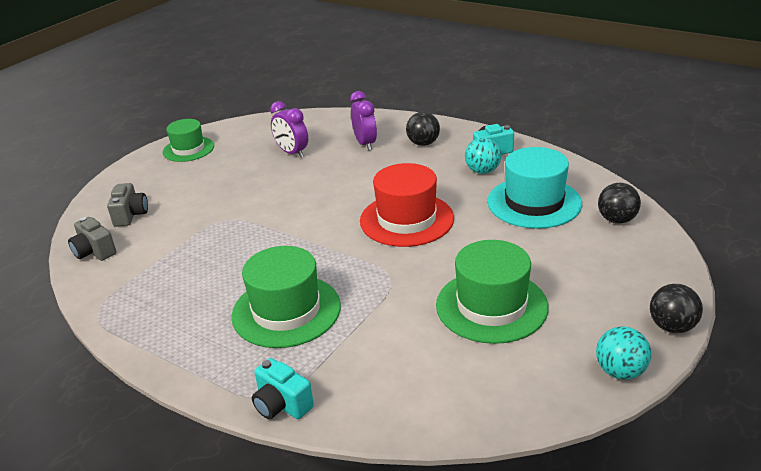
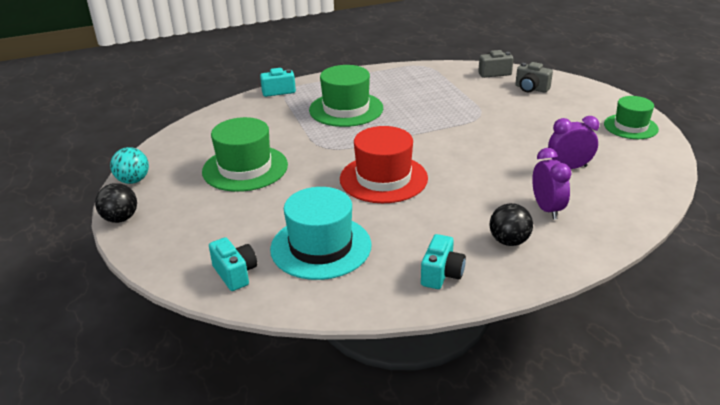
camera: 125 degrees right, 0 degrees up
(365, 144) = (547, 209): purple clock -> purple clock turned 120 degrees counterclockwise
(482, 171) = (409, 248): turquoise ball -> none
(616, 220) = (235, 274): black ball -> turquoise camera

